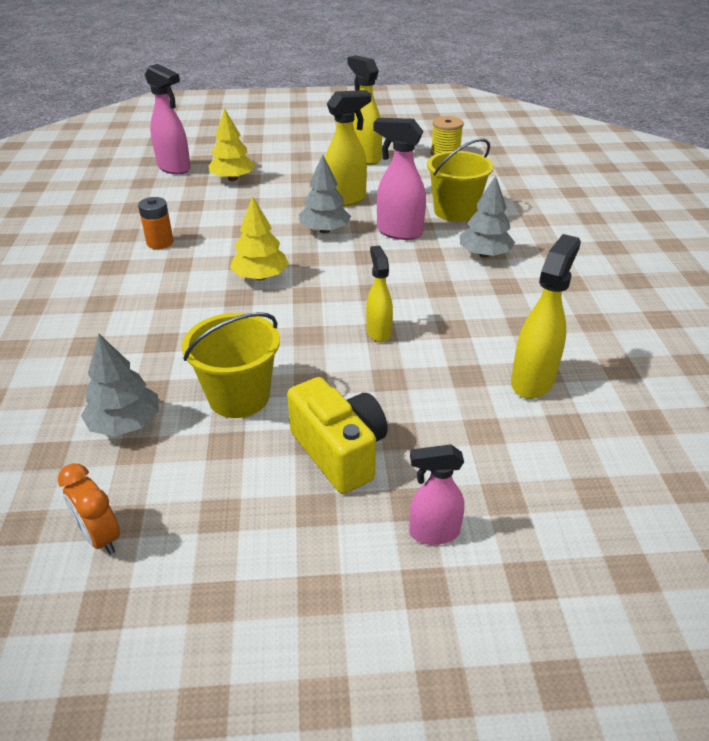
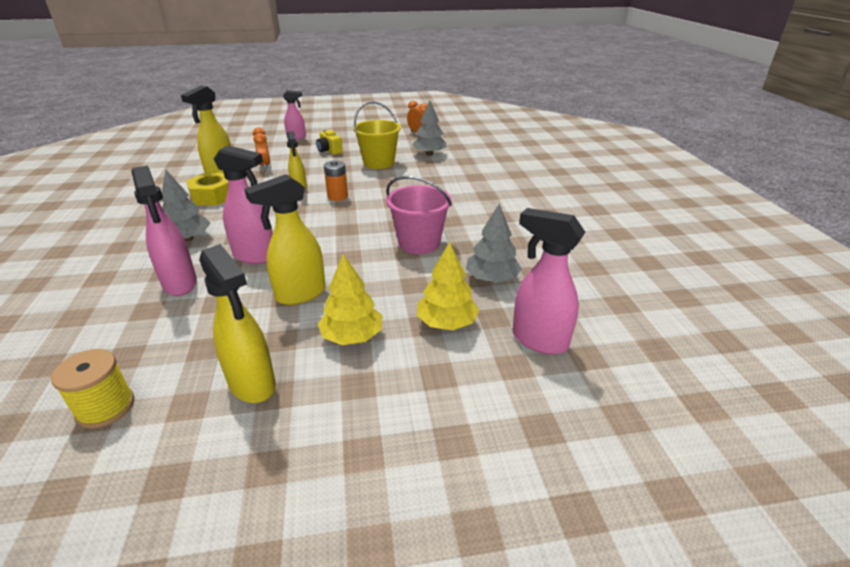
camera: 175 degrees right, 5 degrees down
(160, 242) = (478, 236): orange battery -> orange battery (337, 196)
(228, 238) = (419, 243): none -> pink bucket
(260, 277) = (381, 214): yellow tree -> yellow tree (352, 336)
(325, 230) = (328, 255): grey tree -> grey tree (492, 279)
(339, 452) = (329, 151): yellow camera -> yellow camera, size x0.59
(455, 211) = (180, 284): yellow bucket -> pink spray bottle
(461, 400) = (265, 165): none -> orange clock
(503, 321) = (213, 196): none -> yellow nut

